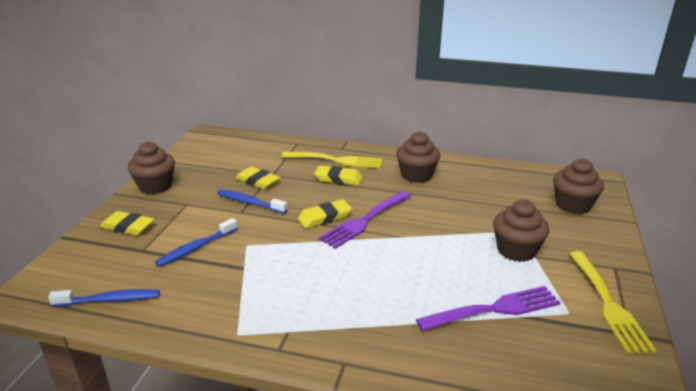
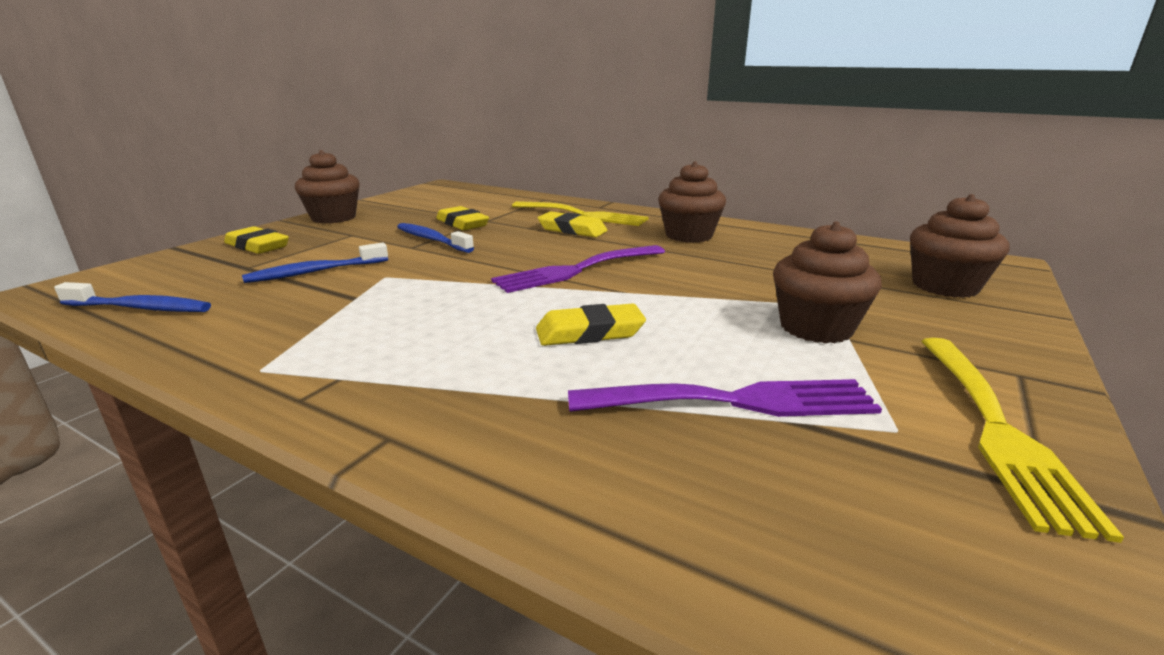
camera: 15 degrees right, 5 degrees down
(325, 217) = (521, 261): yellow eraser -> yellow eraser (589, 332)

